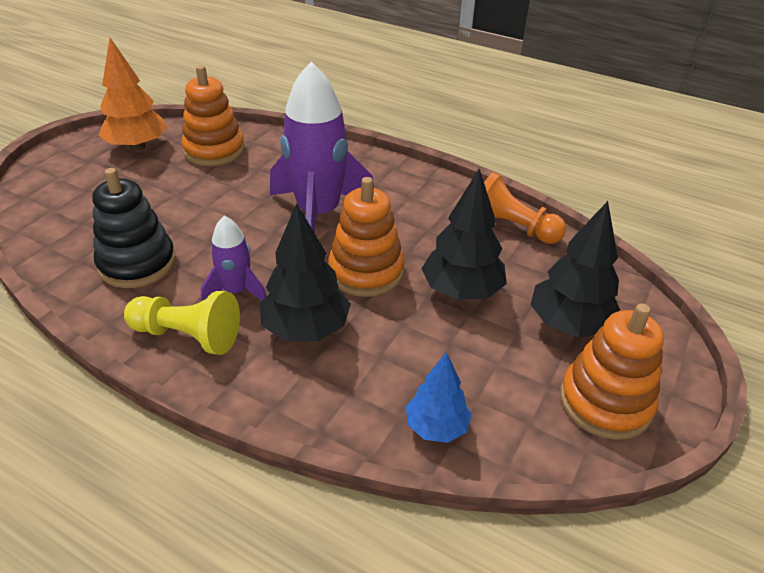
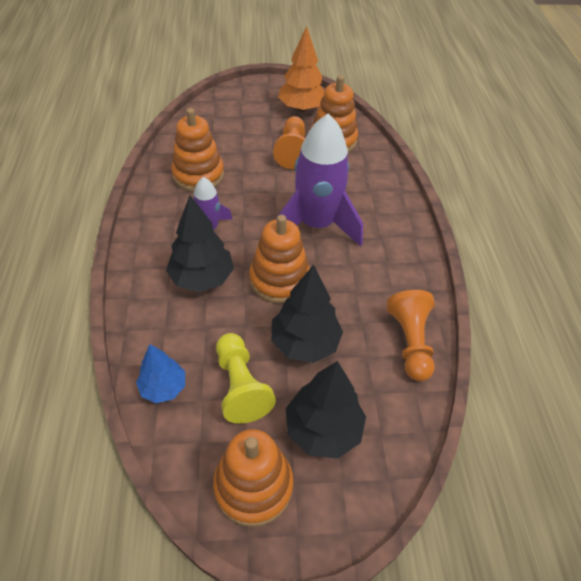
camera: 55 degrees right, 10 degrees up
(137, 264) = (198, 175): black stacking toy -> orange stacking toy
(187, 336) = (158, 230): yellow pawn -> yellow pawn (240, 386)
(194, 182) = (292, 151): none -> orange pawn

